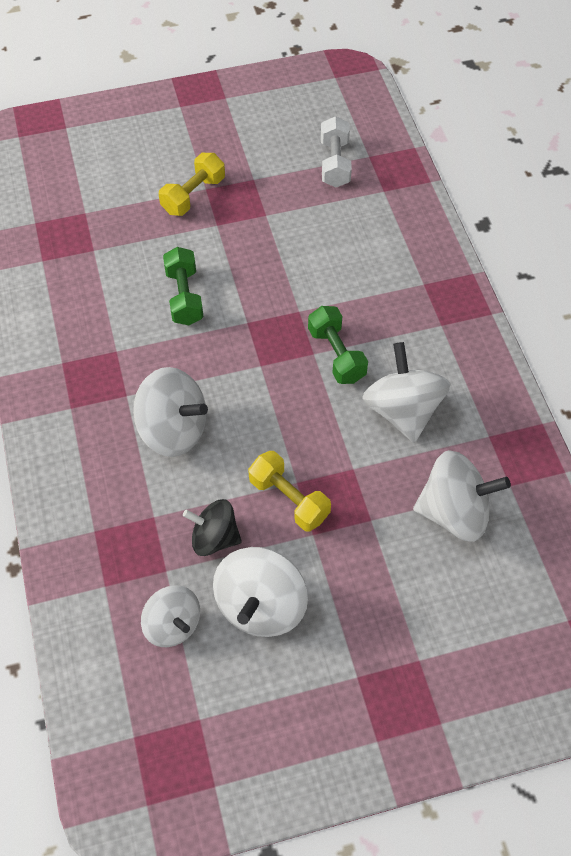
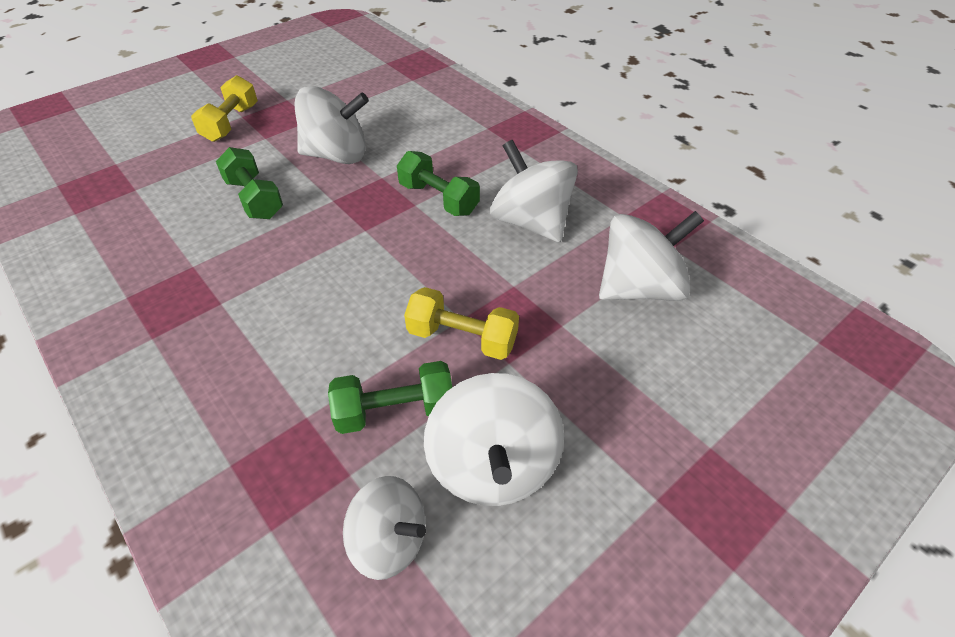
camera: 25 degrees left, 10 degrees down
(173, 430) = (292, 317): white spinning top -> white spinning top (337, 155)
(214, 538) = (395, 411): black spinning top -> green dumbbell
(335, 163) = (358, 73): white dumbbell -> none

